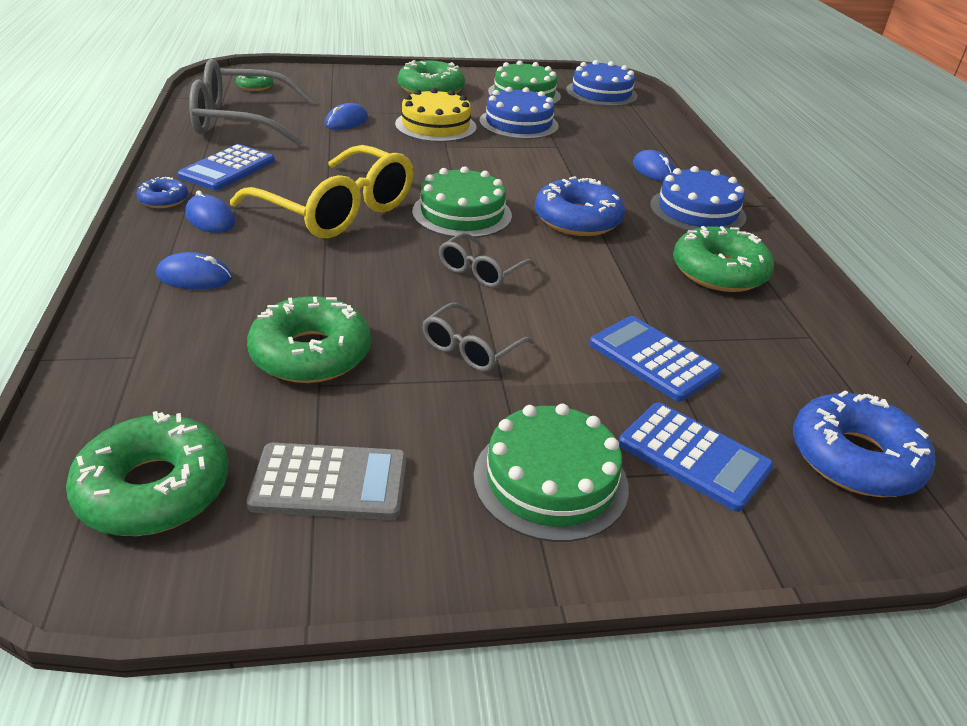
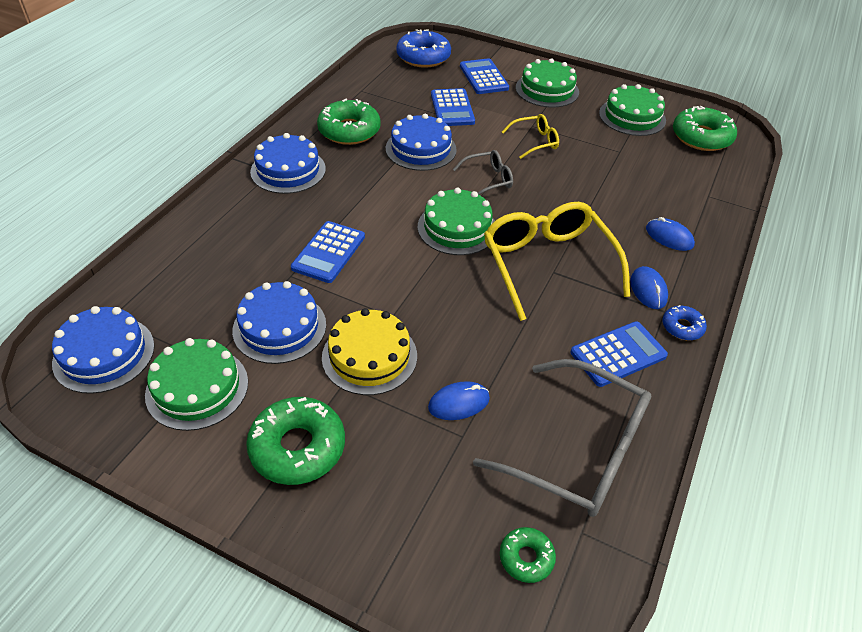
camera: 145 degrees left, 10 degrees up
(311, 354) = (617, 166): green donut -> none
(330, 483) = (632, 117): grey calculator -> green cake
(470, 349) = (535, 141): grey glasses -> yellow glasses
(552, 165) = (328, 252): none -> blue calculator
(577, 219) = (381, 193): blue donut -> none
(607, 279) = (421, 149): none -> blue cake
(653, 170) = (253, 216): blue mouse -> none

